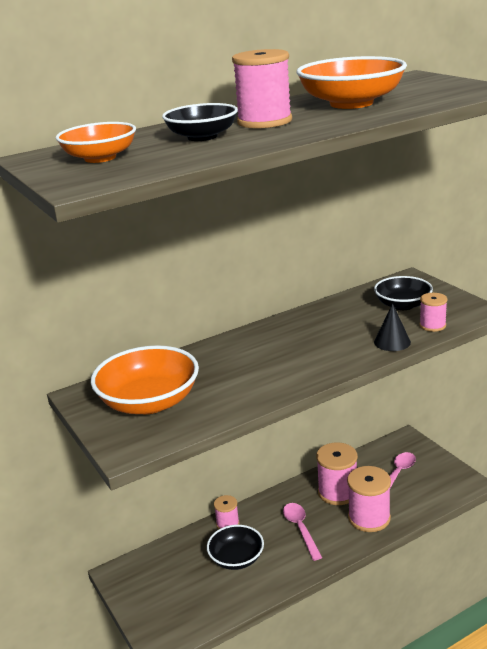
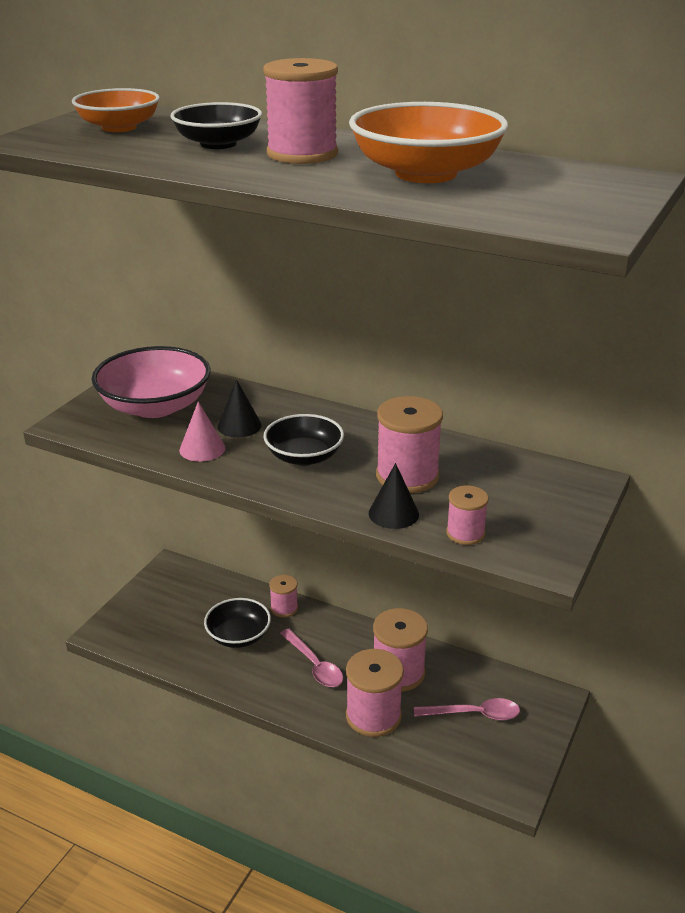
camera: 55 degrees right, 5 degrees up
(149, 402) = (155, 406): orange bowl -> pink bowl
(223, 372) = (239, 425): none -> black cone
(239, 394) = (202, 449): none -> pink cone
(300, 529) = (314, 665): pink spoon -> pink spoon turned 105 degrees clockwise
(353, 327) = (407, 476): none -> pink spool
(402, 305) = (502, 496): black bowl -> black bowl (304, 456)

